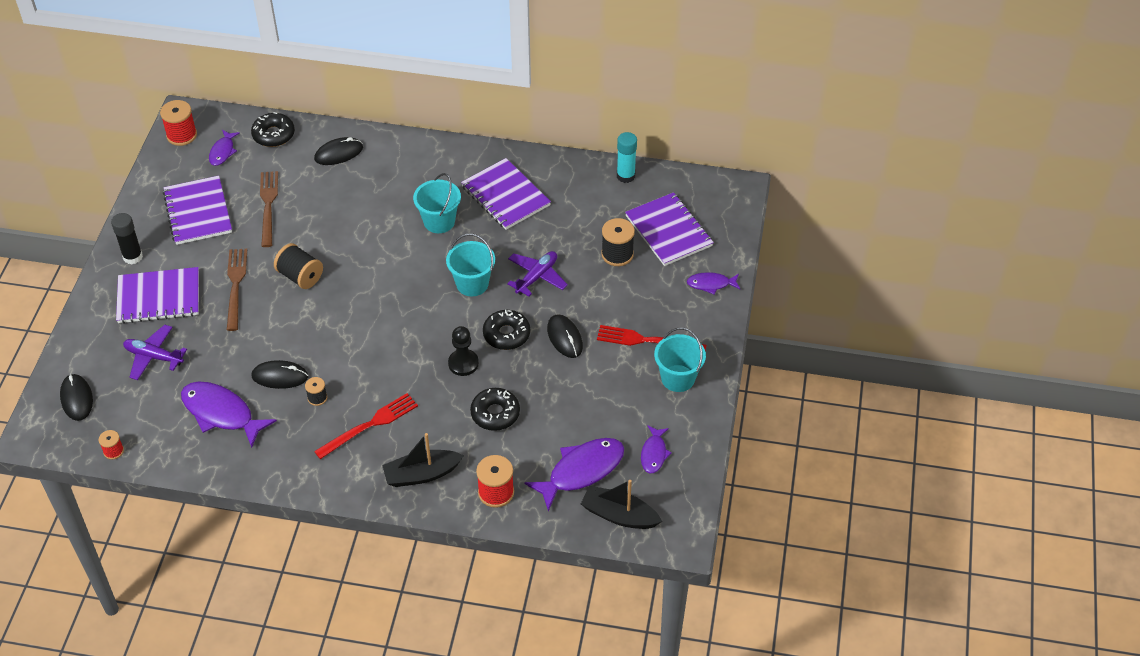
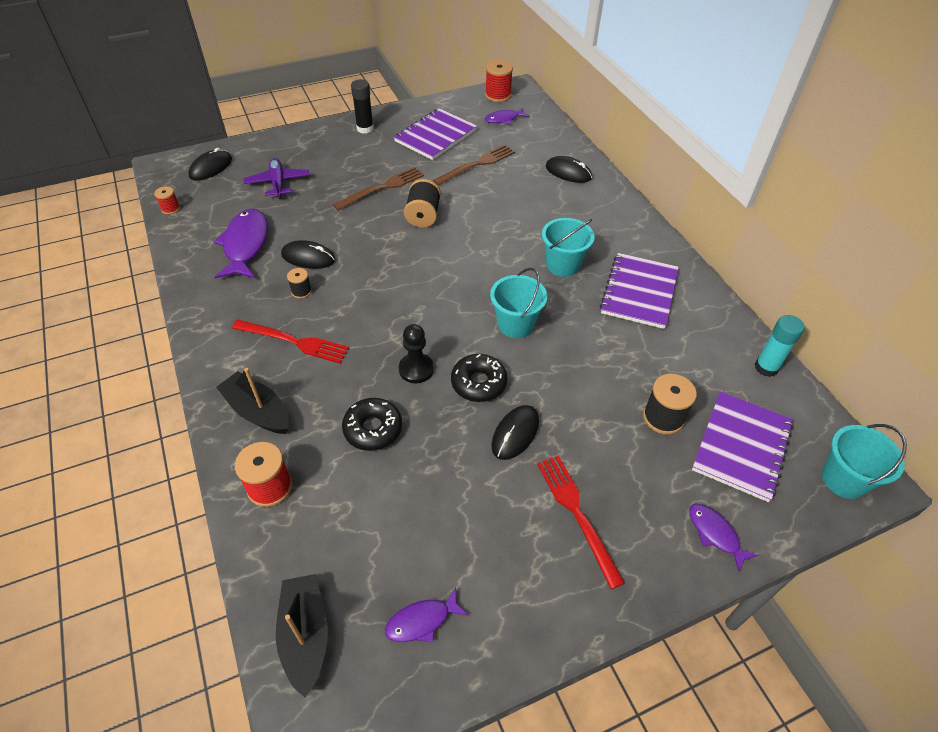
camera: 55 degrees right, 0 degrees up
(159, 297) = (337, 158): purple notebook -> none
(273, 135) = (547, 133): black donut -> none
(280, 376) = (308, 257): black mouse -> black mouse turned 45 degrees counterclockwise
(537, 277) = (569, 367): purple plane -> none
(581, 471) = (347, 555): purple fish -> none
(678, 378) = (551, 580): turquoise bucket -> turquoise bucket (844, 479)

